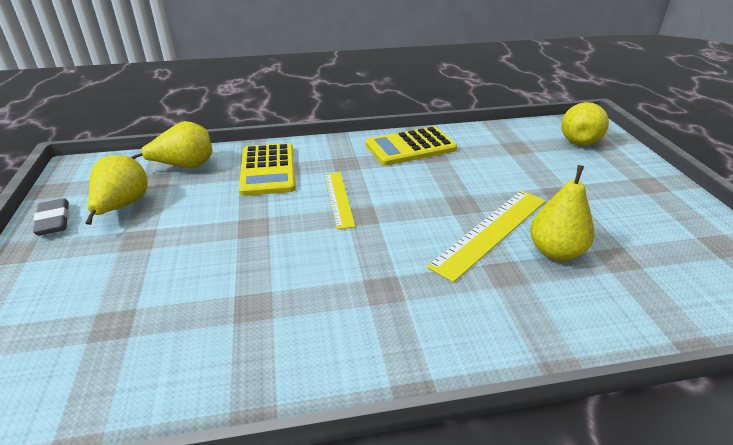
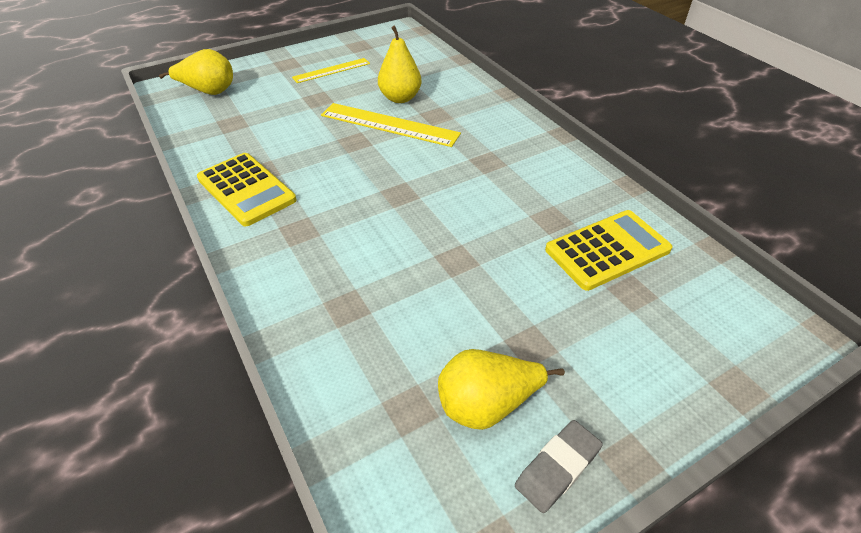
camera: 110 degrees left, 10 degrees up
(185, 166) = (359, 393): yellow pear -> none
(268, 170) = (338, 293): yellow calculator -> yellow calculator (607, 250)
(338, 199) = (378, 215): yellow ruler -> yellow ruler (331, 70)

